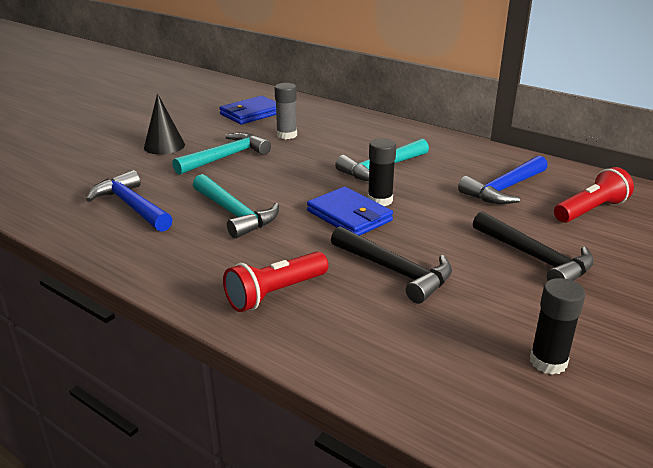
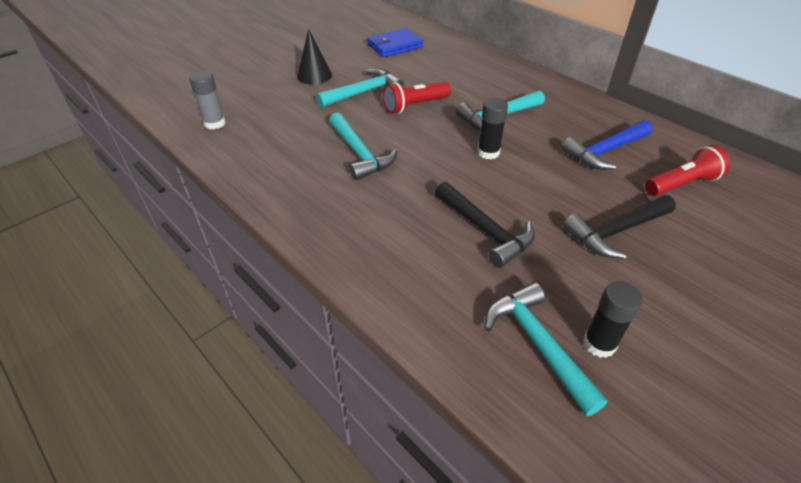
camera: 10 degrees right, 15 degrees up
(131, 206) = (277, 137): blue hammer -> none
(275, 293) = (378, 241): red flashlight -> red flashlight (415, 106)
(286, 135) = (421, 72): grey glue stick -> grey glue stick (215, 123)
(349, 216) = (458, 166): blue wallet -> none
(481, 370) = (537, 343): none -> turquoise hammer
(535, 258) = (615, 232): black hammer -> black hammer turned 90 degrees clockwise

